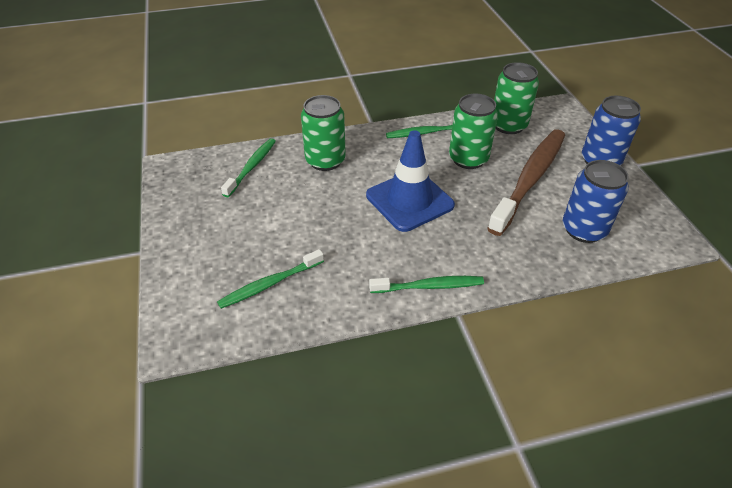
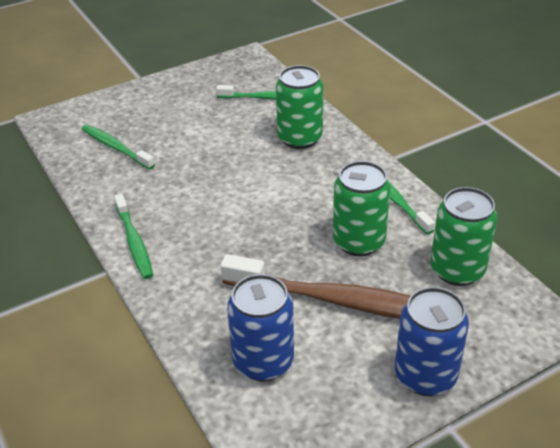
camera: 75 degrees right, 5 degrees down
(409, 200) = (259, 207): blue traffic cone -> none

